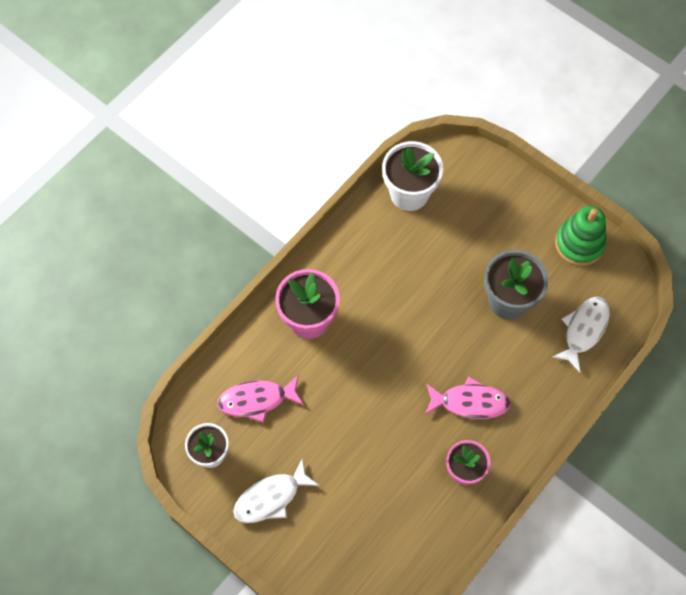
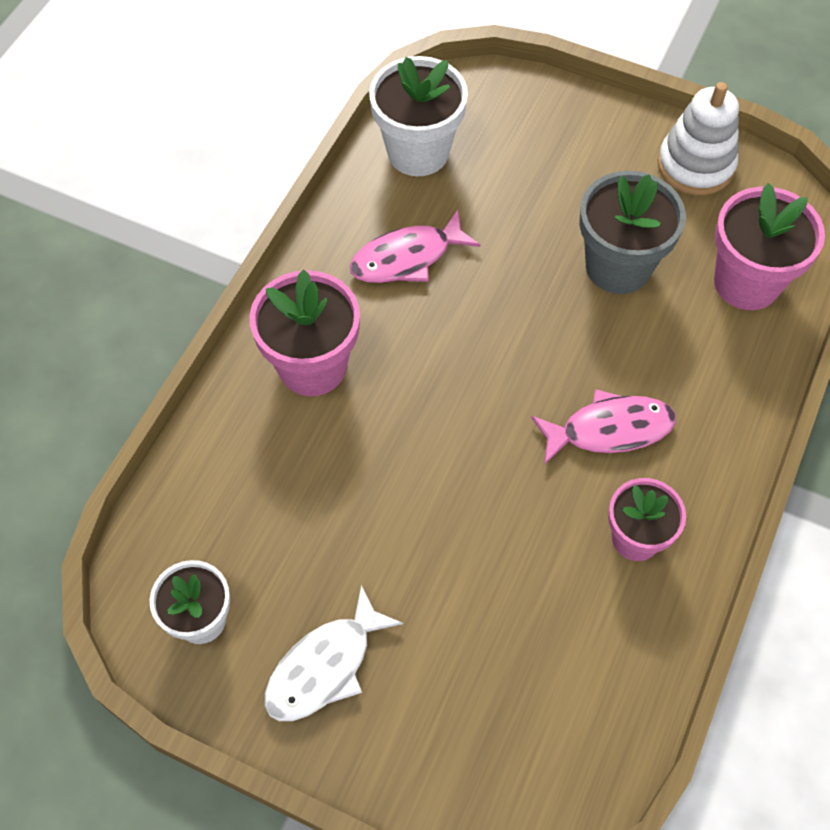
camera: 15 degrees left, 5 degrees down
(256, 400) = (258, 511): pink fish -> pink fish (407, 258)
(579, 244) = (695, 165): green stacking toy -> white stacking toy
(584, 330) = (746, 282): white fish -> pink flower pot

